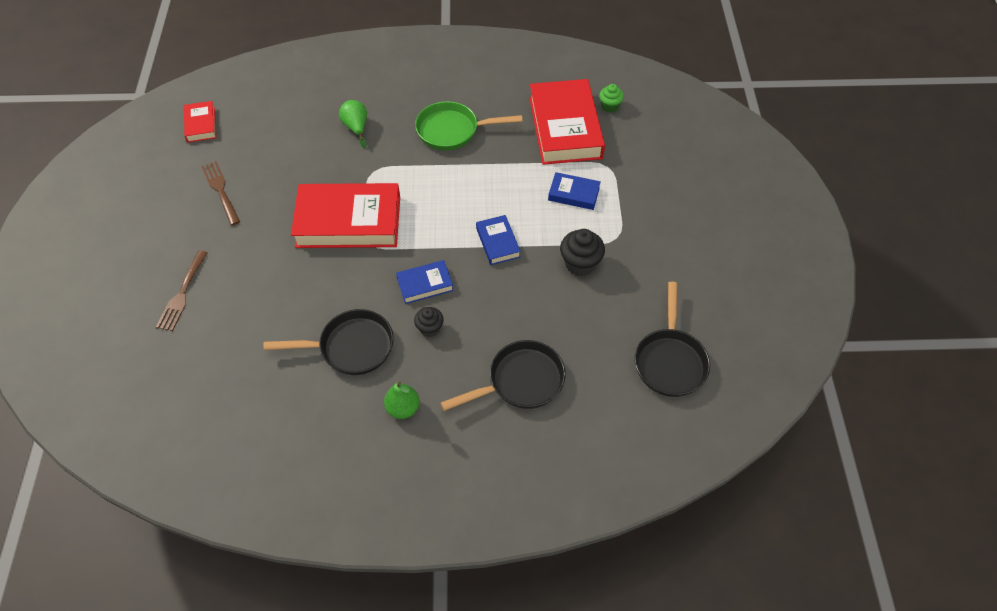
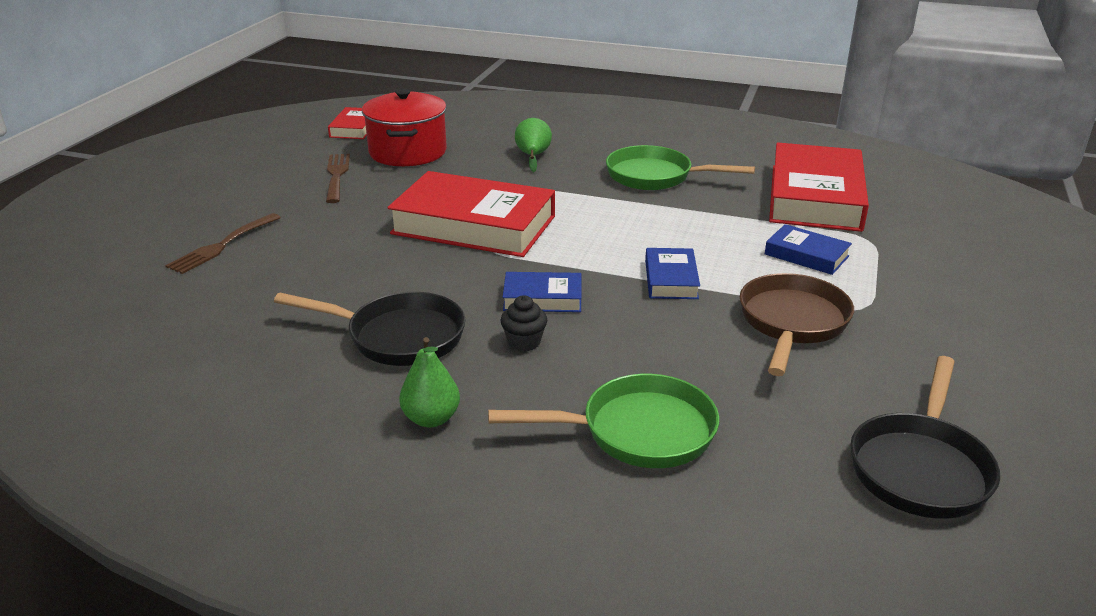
camera: 20 degrees right, 25 degrees down
(259, 146) = (407, 152): none -> red pot
(520, 381) = (637, 432): black pan -> green pan
(580, 264) = (792, 323): black cupcake -> brown pan
(609, 106) = (888, 190): green cupcake -> none

